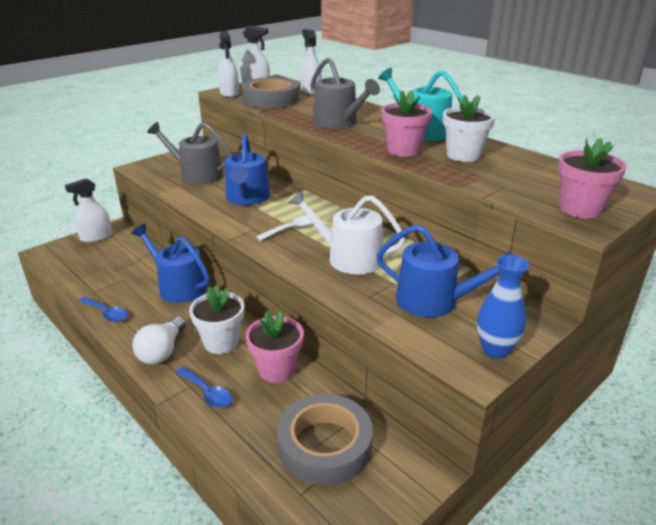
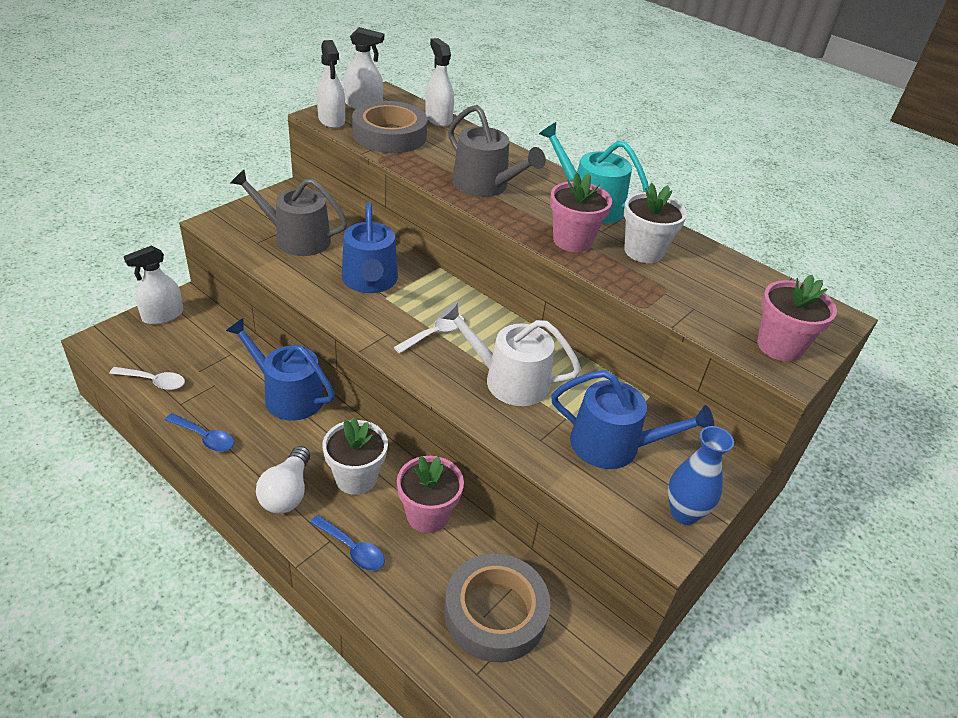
camera: 10 degrees left, 10 degrees up
(78, 277) = (154, 381): none -> white spoon

